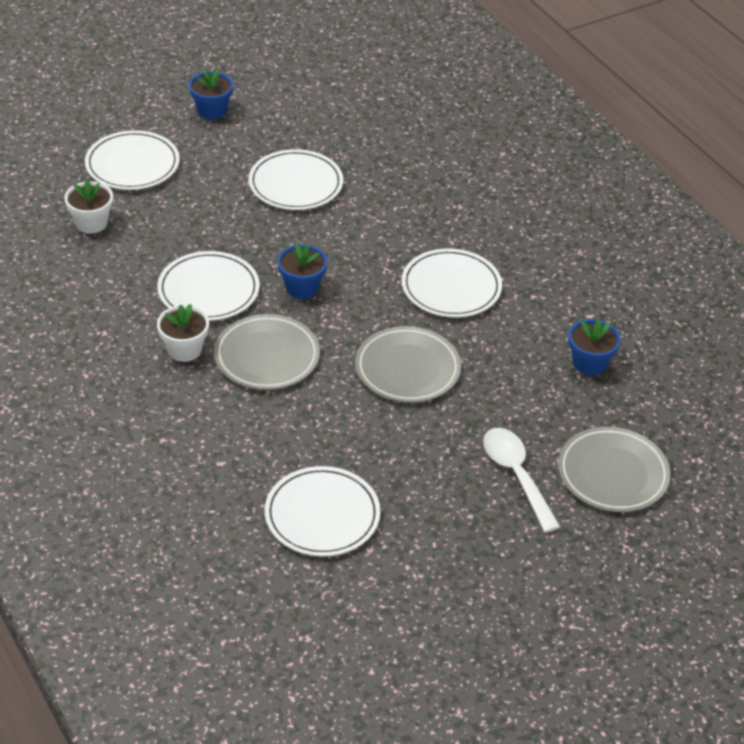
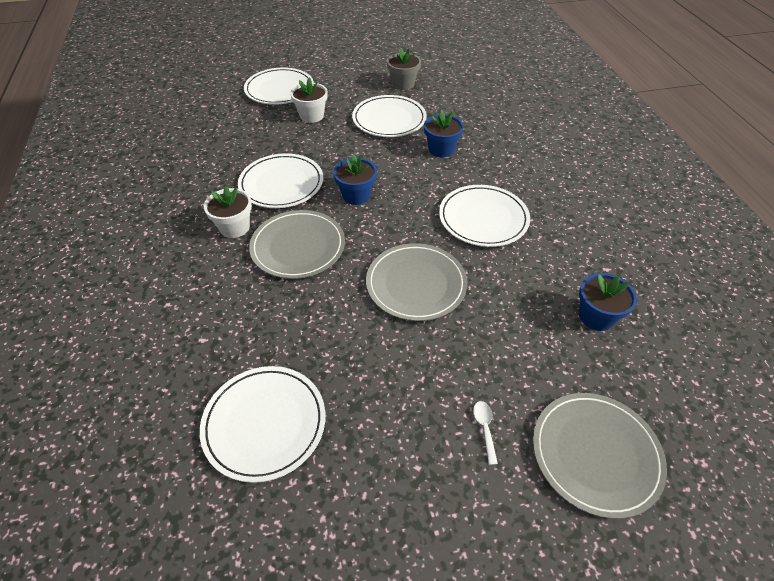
camera: 20 degrees right, 5 degrees up
(91, 223) = (226, 122): white flower pot -> white flower pot (311, 116)
(212, 110) = (353, 65): blue flower pot -> blue flower pot (441, 149)
(290, 129) = (403, 84): none -> grey flower pot
(516, 475) = (485, 428): white spoon -> white spoon, size x0.44

